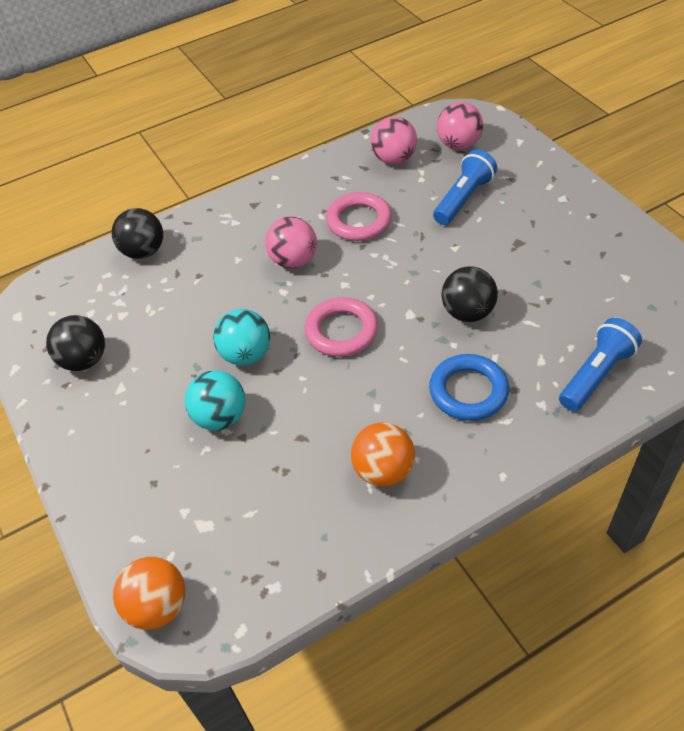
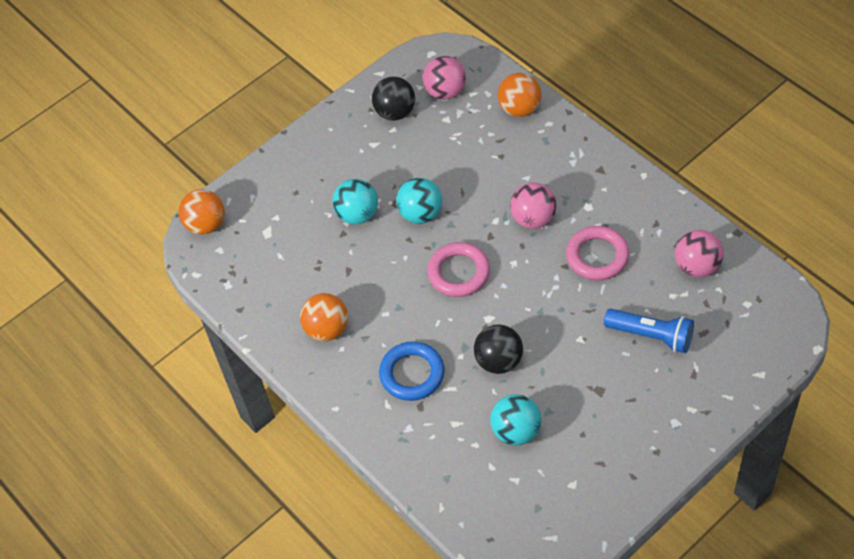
camera: 80 degrees right, 5 degrees up
(144, 251) = (520, 109): black ball -> orange ball
(458, 145) = (737, 319): pink ball -> pink ball (445, 92)
(558, 310) = (516, 431): none -> turquoise ball
(596, 374) = (447, 466): blue flashlight -> none

